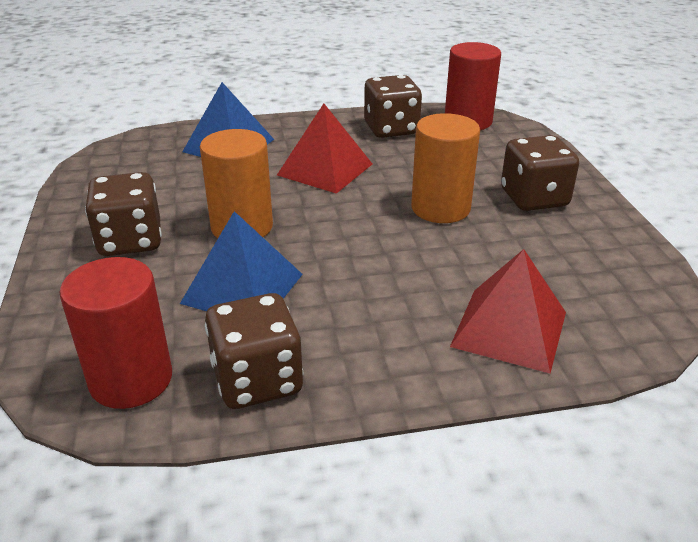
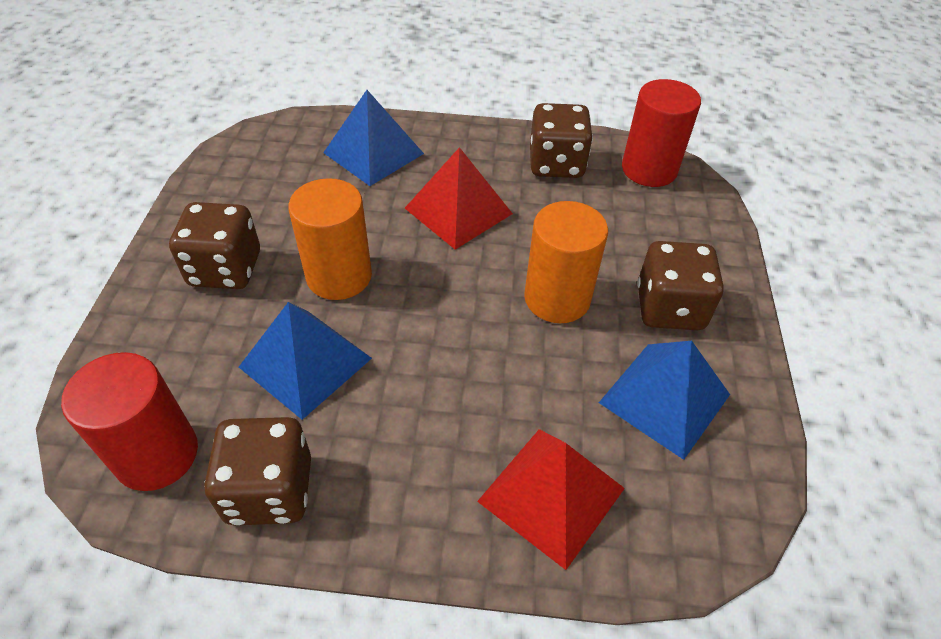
camera: 15 degrees right, 15 degrees up
(563, 252) = (665, 398): none -> blue pyramid

